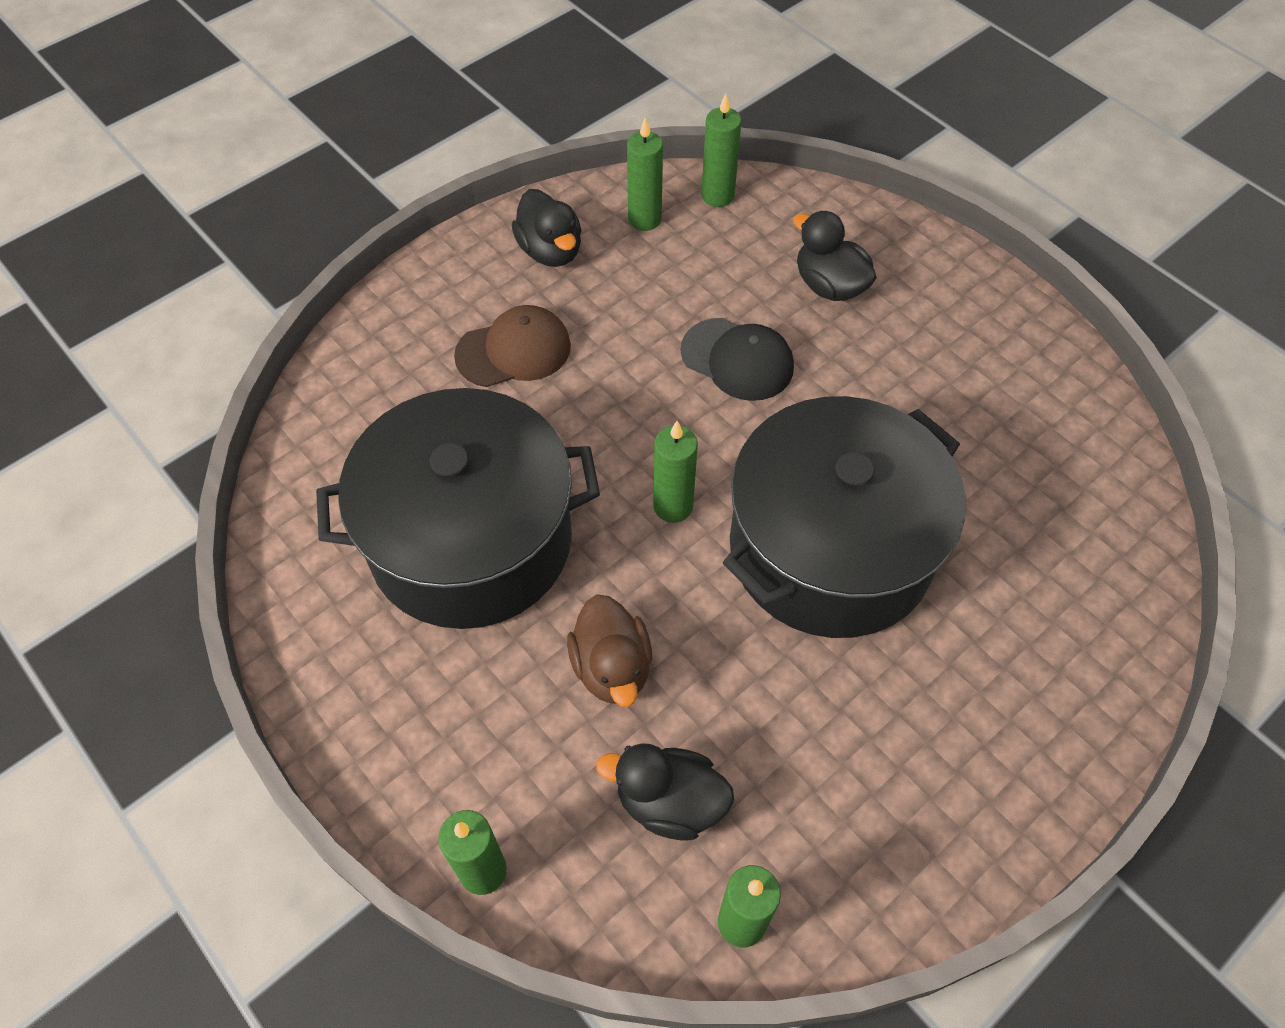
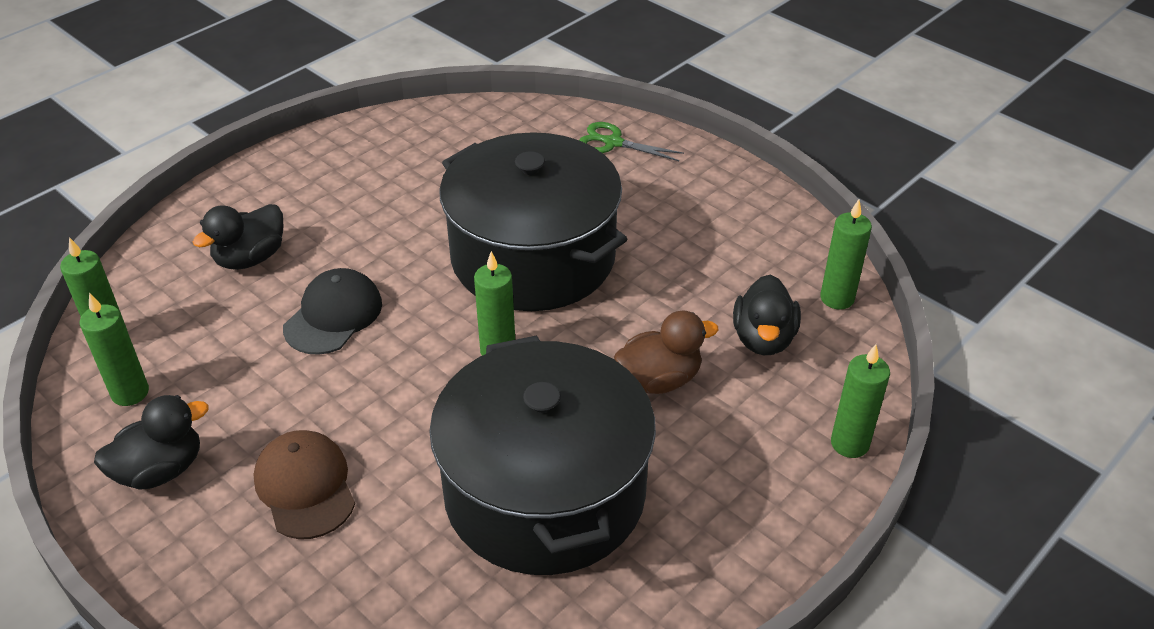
camera: 95 degrees left, 15 degrees down
(1085, 665) = (613, 143): none -> green scissors

